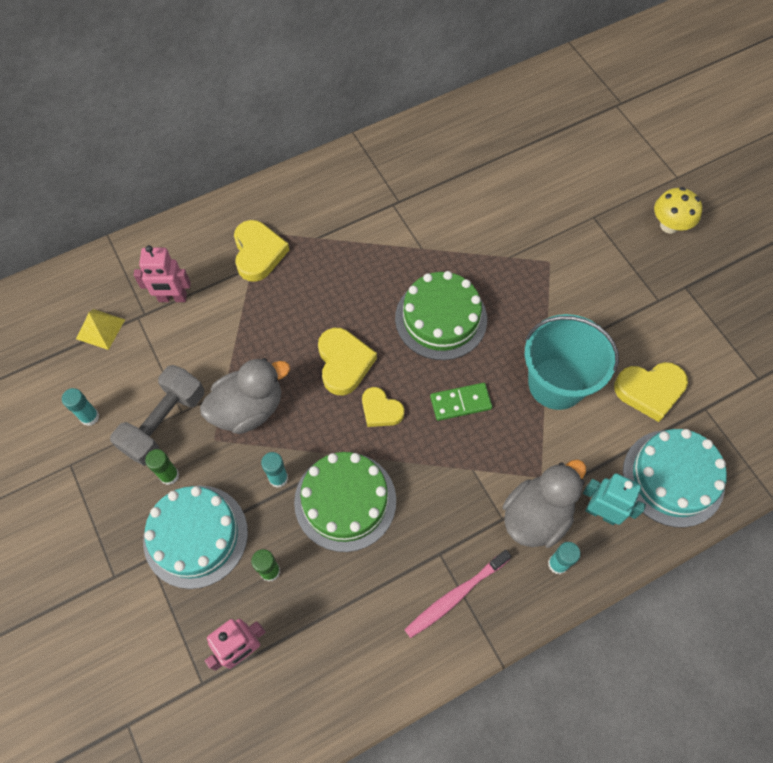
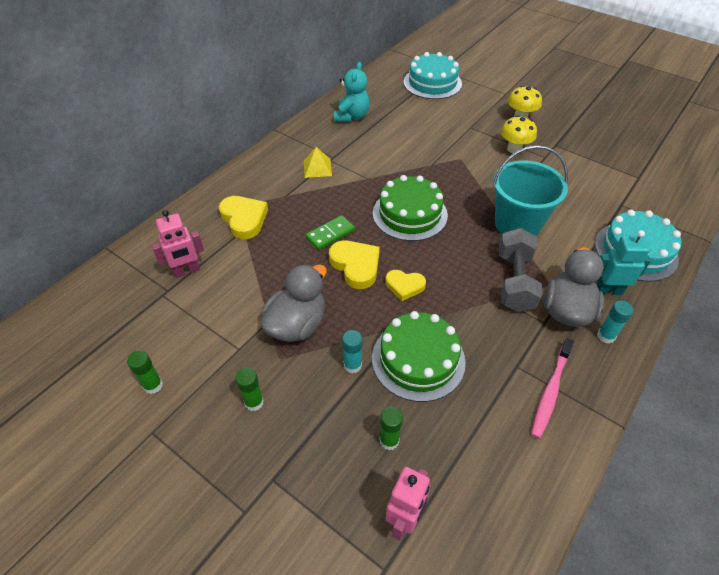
camera: 25 degrees left, 15 degrees down
(90, 417) = (153, 385): turquoise glue stick -> green glue stick
(100, 329) = (131, 315): yellow pyramid -> yellow pyramid (317, 168)
(164, 423) = (227, 363): grey dumbbell -> grey dumbbell (514, 281)
(195, 536) = (305, 441): turquoise cake -> turquoise cake (432, 83)
(454, 145) = (351, 116): none -> turquoise teddy bear
(460, 403) = (460, 260): green domino -> green domino (330, 234)
(627, 272) = (514, 149): none -> yellow mushroom
(650, 391) = (580, 207): yellow heart -> none

